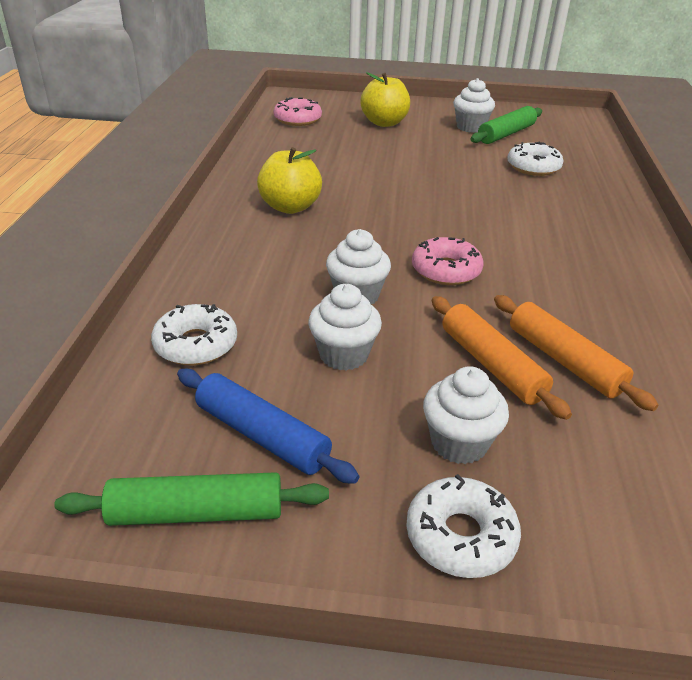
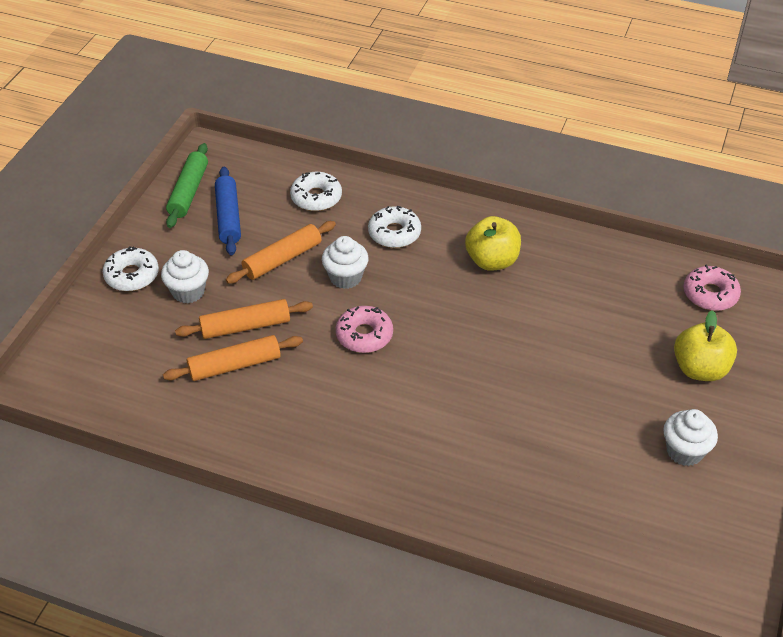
camera: 105 degrees right, 10 degrees up
(262, 435) = (228, 217): blue rolling pin -> blue rolling pin turned 60 degrees counterclockwise
(344, 355) = (282, 259): white cupcake -> orange rolling pin
(506, 134) = (660, 481): green rolling pin -> none
(533, 167) = (556, 471): white donut -> white donut (394, 233)

